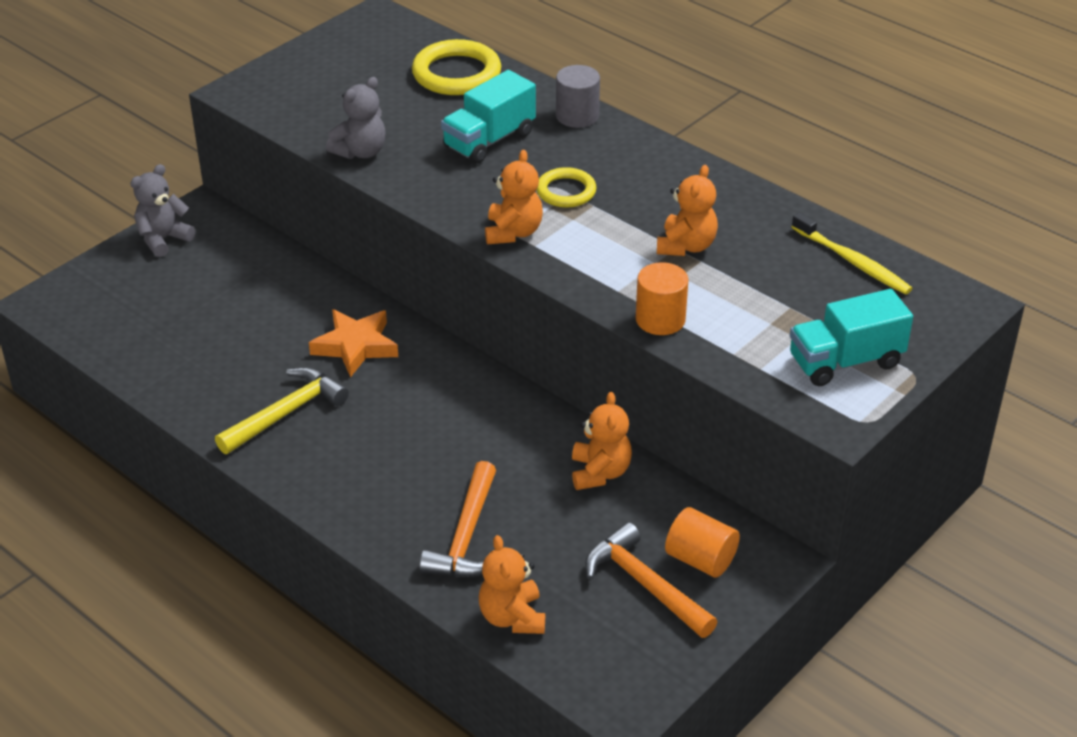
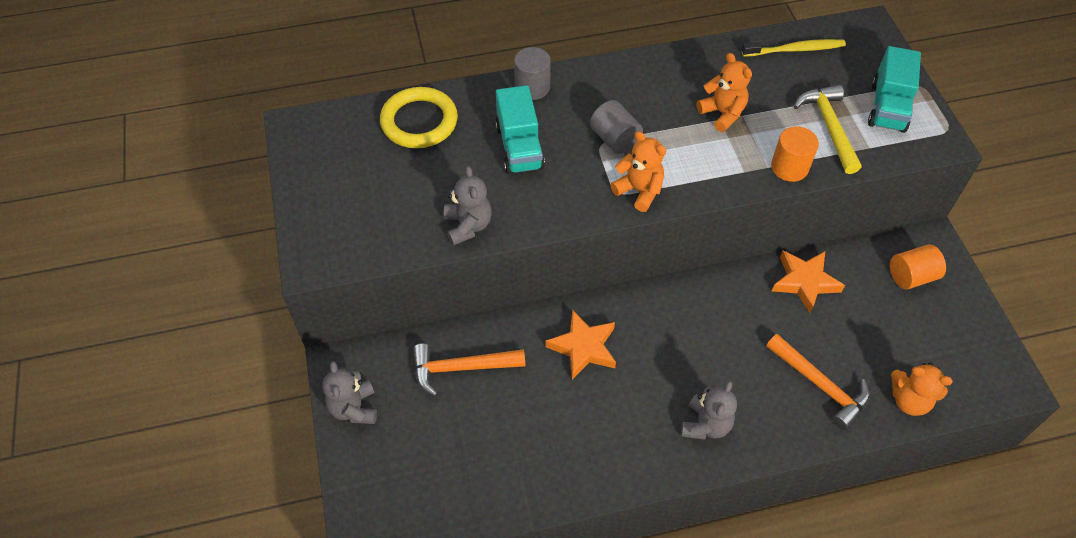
camera: 55 degrees left, 15 degrees up
(286, 413) = (626, 427): yellow hammer -> yellow hammer (829, 127)
(337, 467) = (705, 425): none -> grey teddy bear
(566, 191) = (615, 139): yellow ring -> grey cylinder
(600, 472) = (804, 282): orange teddy bear -> orange star
(645, 584) = (917, 315): orange hammer -> orange hammer (461, 368)

